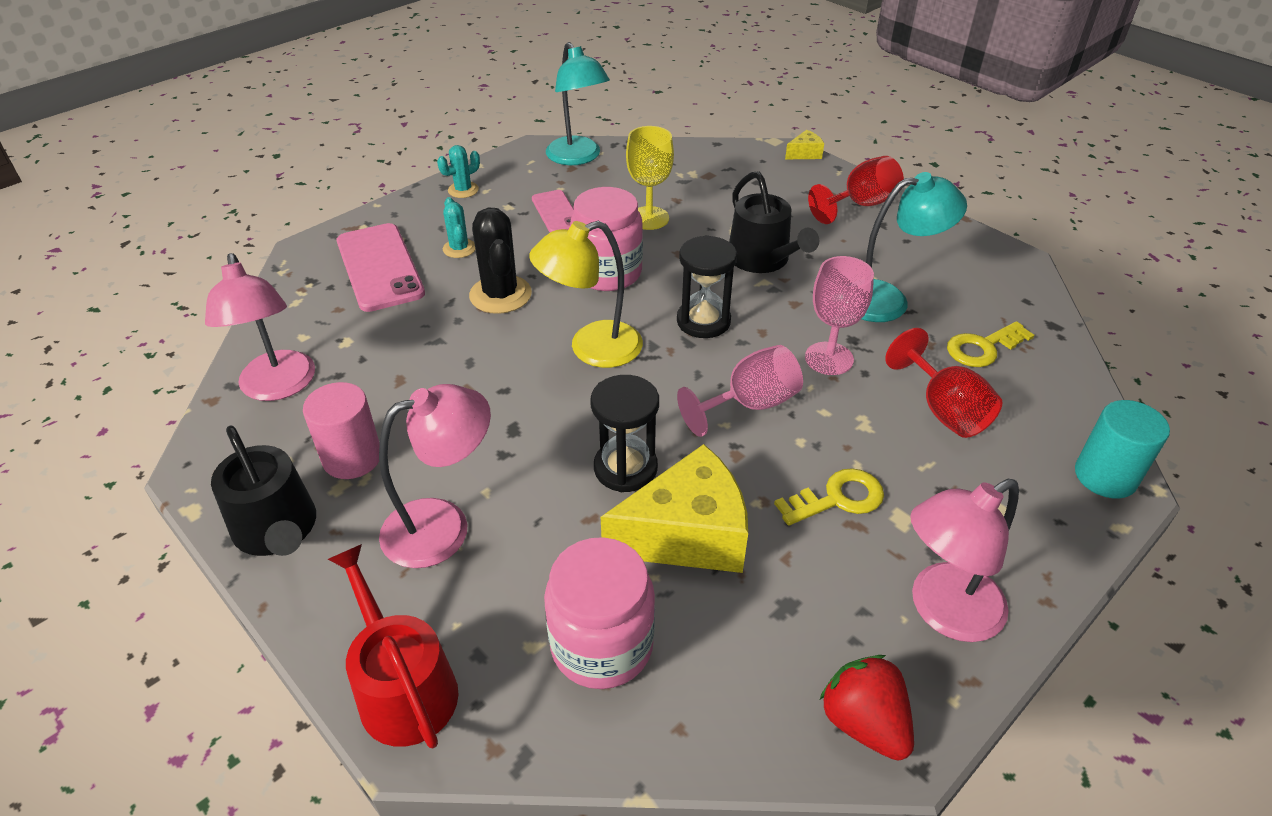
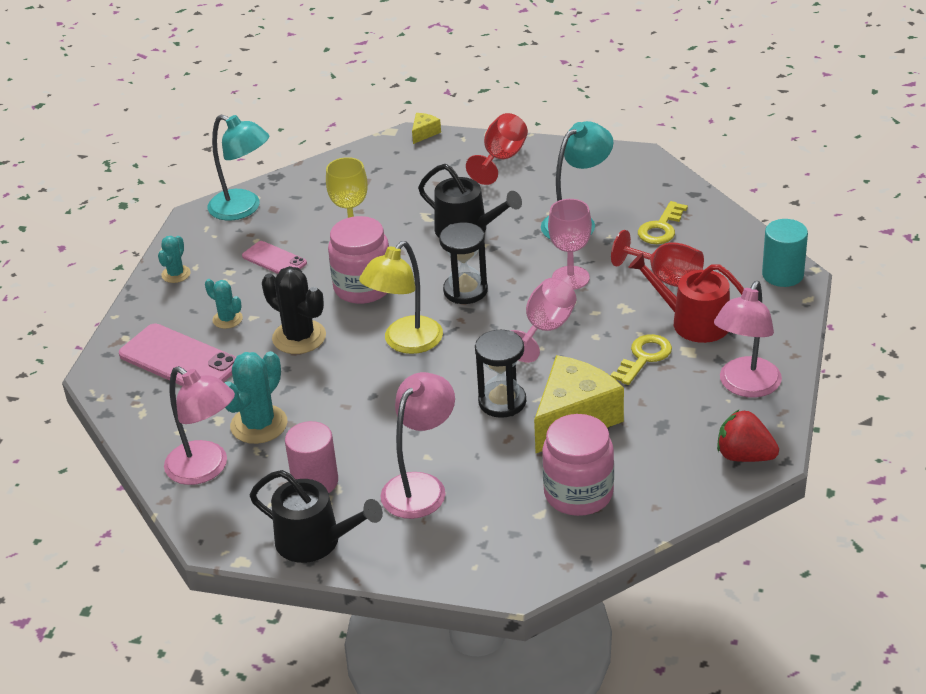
camera: 30 degrees left, 5 degrees down
(372, 365) = (259, 424): none -> turquoise cactus
(403, 687) = (487, 568): red watering can -> red watering can (693, 322)

